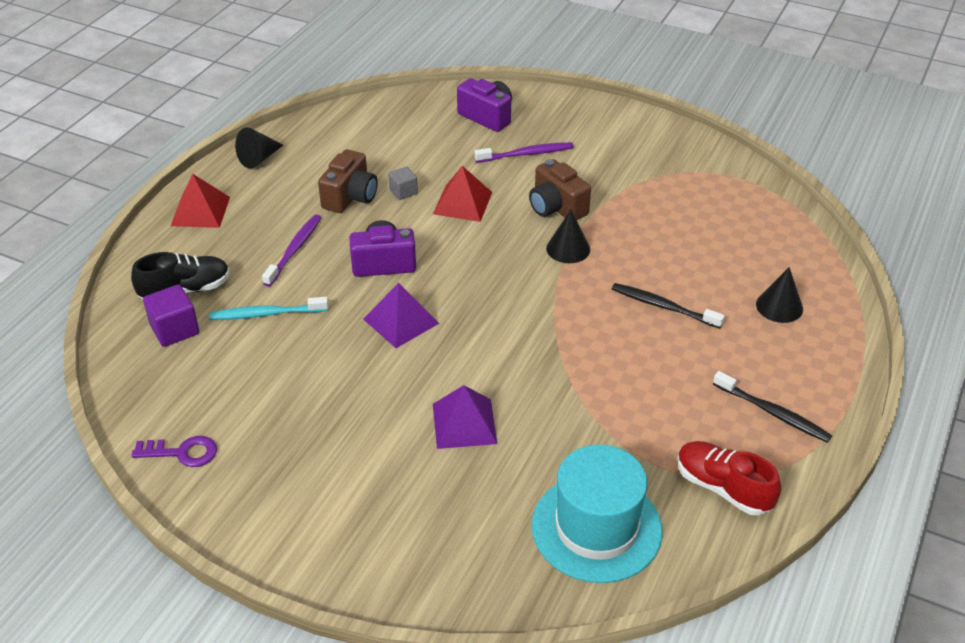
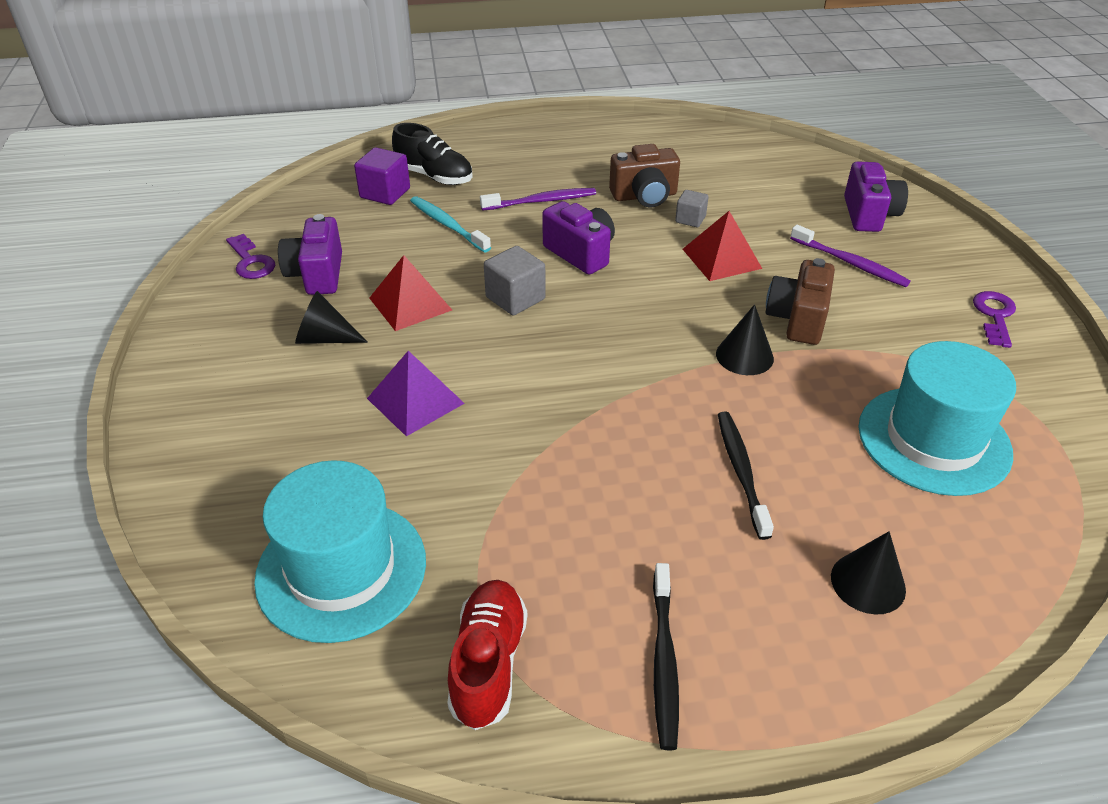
camera: 55 degrees right, 0 degrees up
(200, 211) = (533, 139): red pyramid -> red pyramid (410, 304)
(249, 417) = (317, 274): none -> purple camera
(259, 158) = (632, 133): black cone -> black cone (325, 338)
(401, 321) = (515, 298): purple pyramid -> grey cube
(629, 133) = (994, 316): none -> purple key
(703, 220) = (934, 440): none -> turquoise hat

